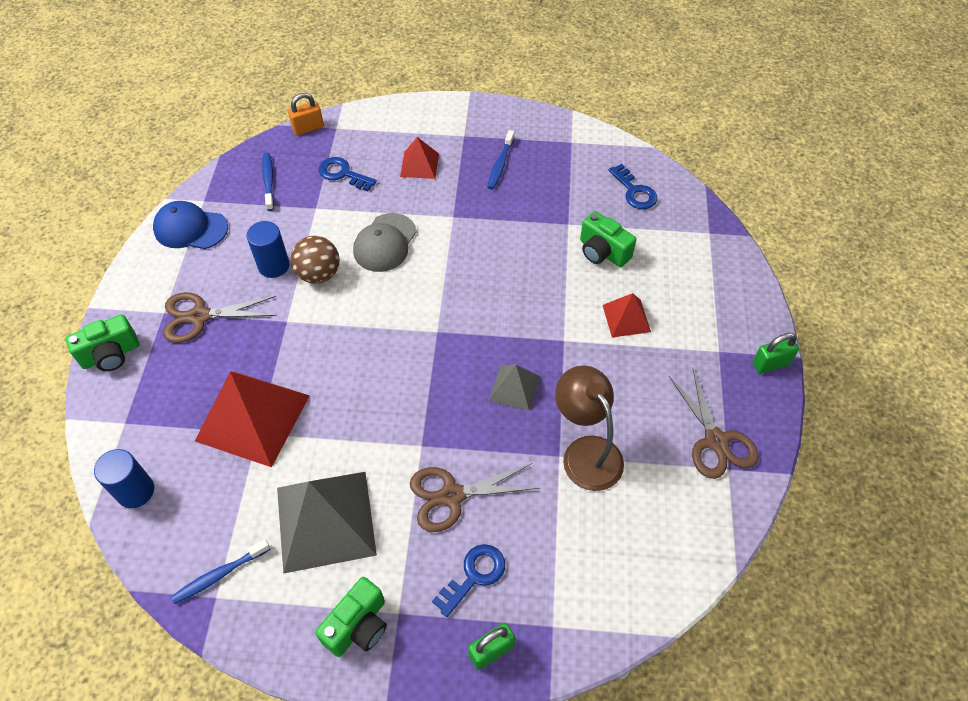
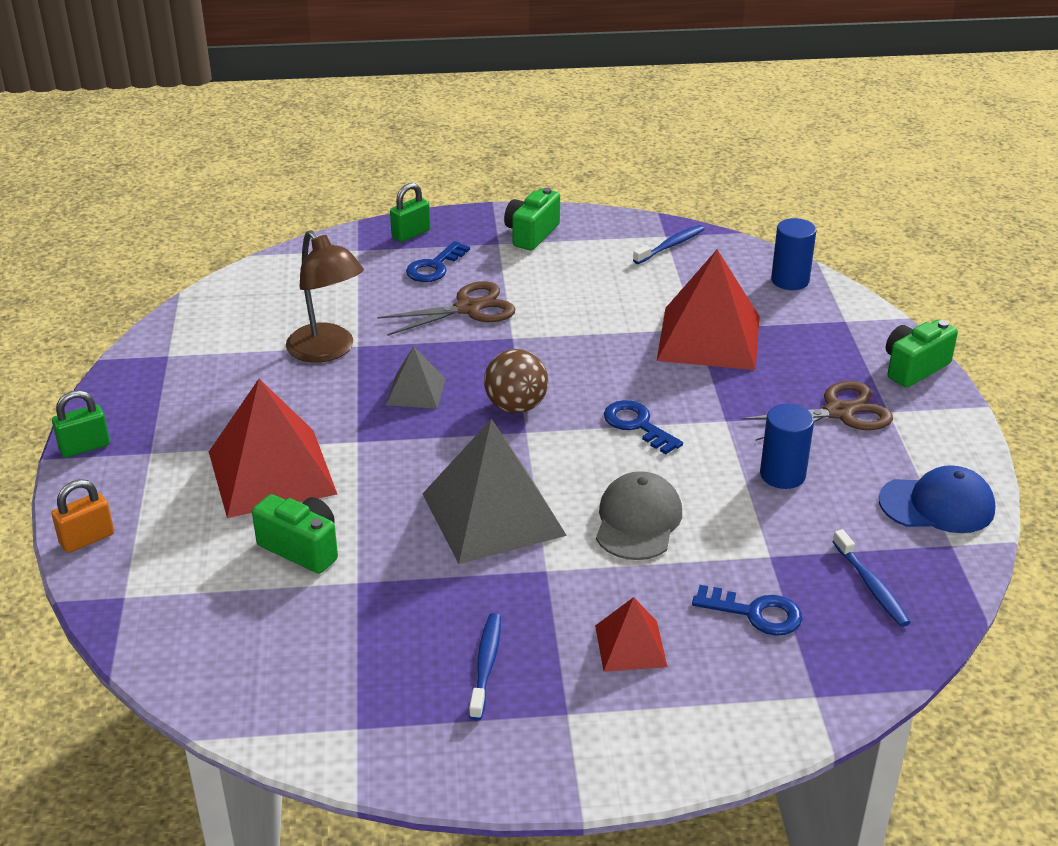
camera: 170 degrees right, 20 degrees down
(308, 128) = (866, 688): orange padlock -> orange padlock (87, 539)
(319, 274) = (713, 472): brown ball -> brown ball (516, 407)
(325, 520) = (590, 282): grey pyramid -> grey pyramid (493, 514)
(626, 318) = (271, 472): red pyramid -> red pyramid, size x1.96
(634, 191) = (241, 647): blue key -> blue key (637, 425)
(716, 441) = (176, 374): brown scissors -> none

